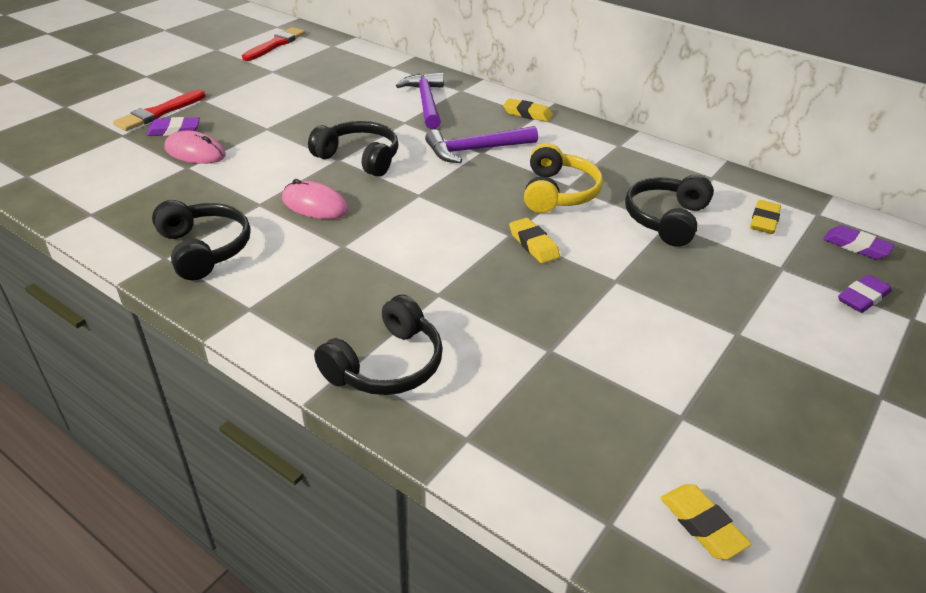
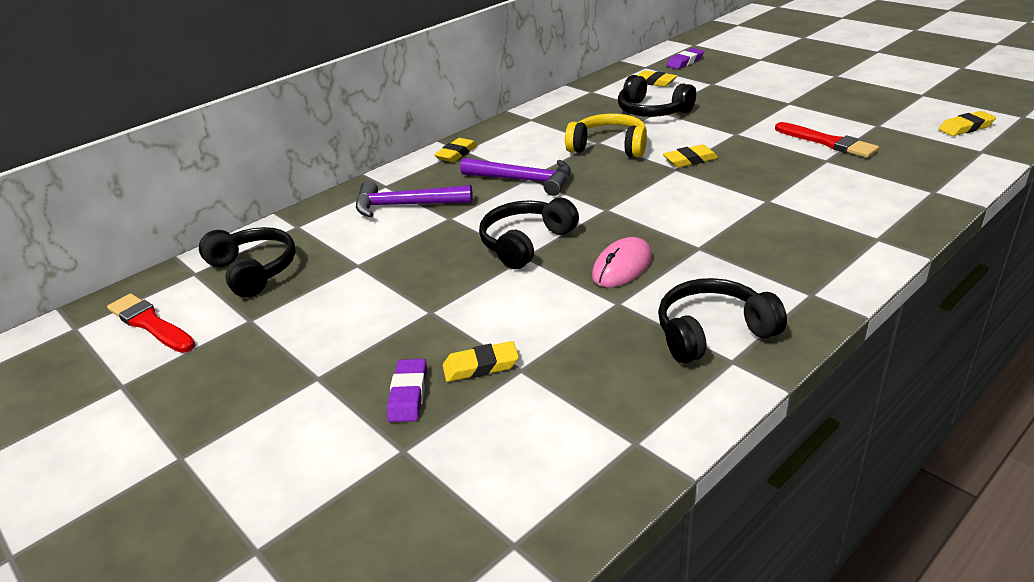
camera: 75 degrees left, 5 degrees down
(159, 113) = (340, 419): red brush -> red brush (827, 142)
(195, 152) = (481, 366): pink mouse -> yellow eraser
(386, 365) = (867, 222): black headphones -> black headphones (253, 271)
(475, 150) = (524, 180): purple hammer -> purple hammer turned 60 degrees counterclockwise
(863, 298) = (742, 67): purple eraser -> none

